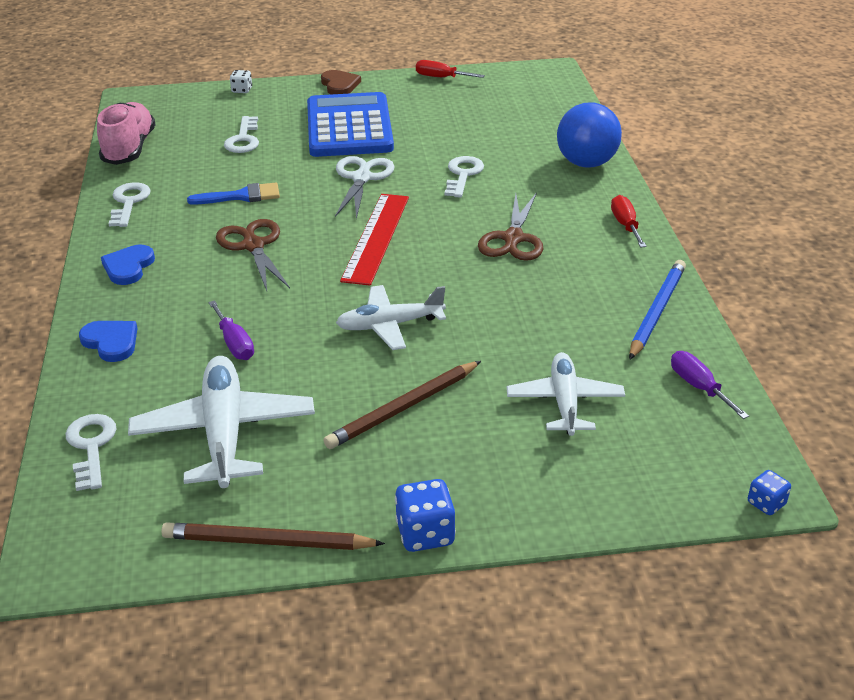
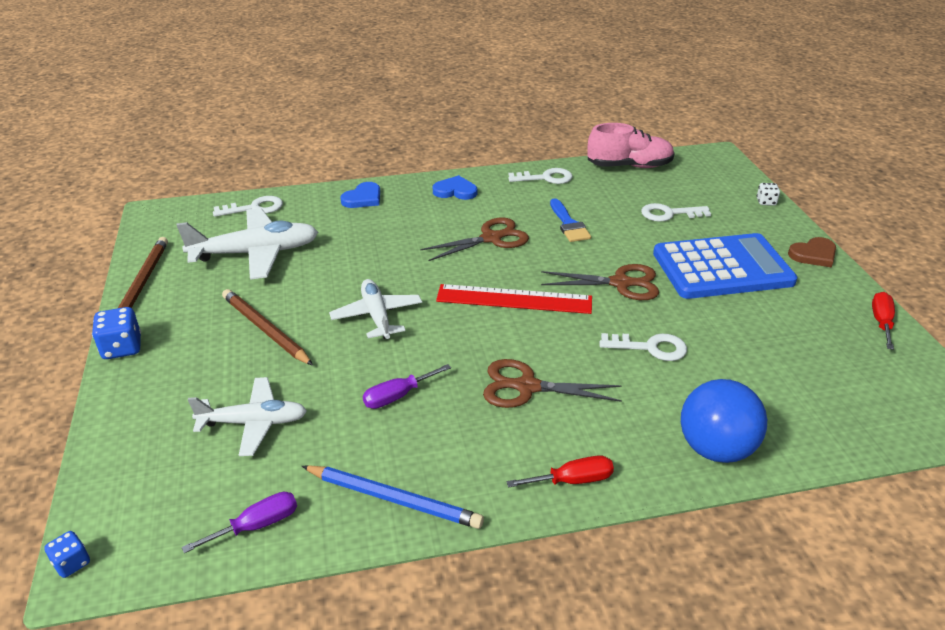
camera: 85 degrees right, 0 degrees up
(234, 343) = (357, 245): purple screwdriver -> purple screwdriver (397, 396)
(361, 178) = (620, 283): white scissors -> brown scissors

